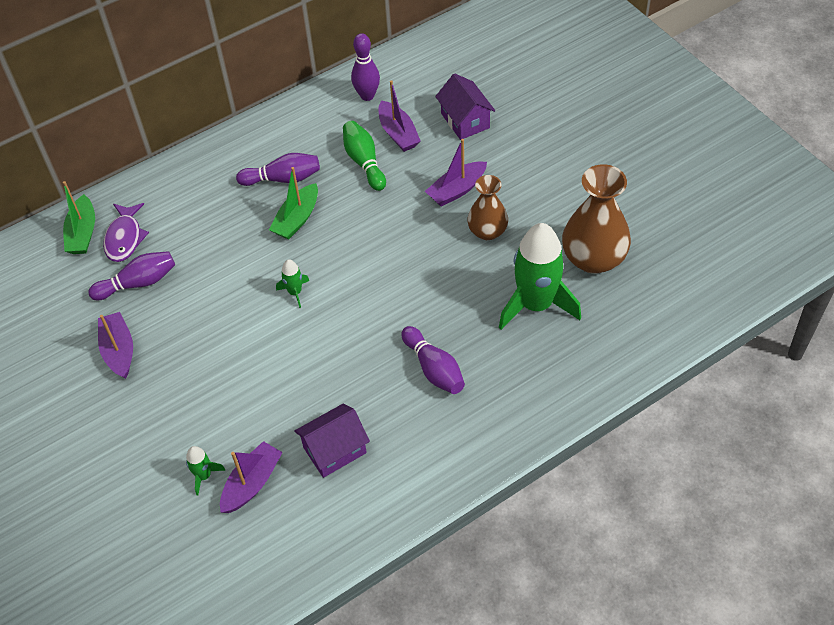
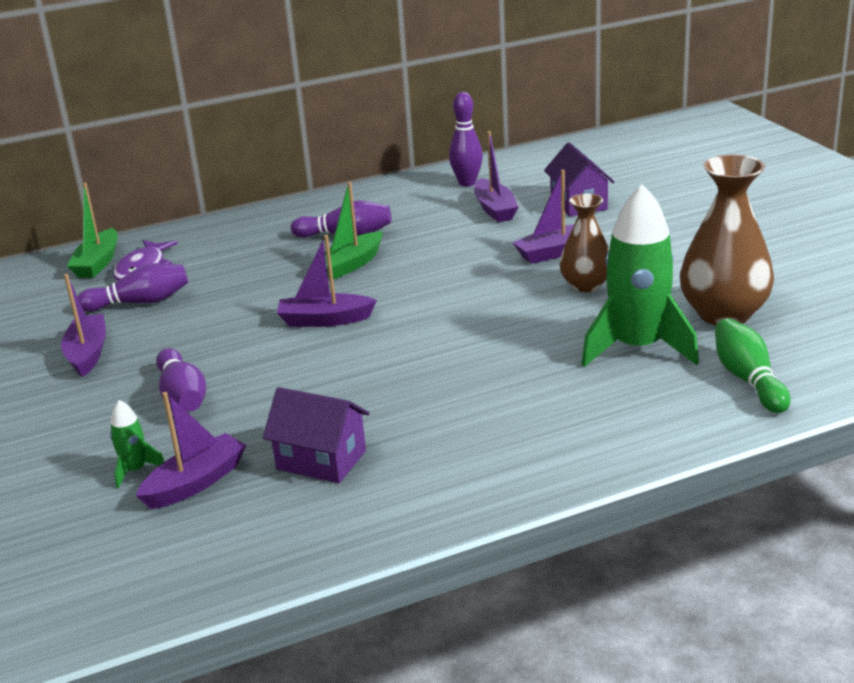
camera: 10 degrees right, 25 degrees down
(295, 292) = (325, 320): green rocket -> purple boat
(334, 450) = (321, 460): purple house -> purple house turned 45 degrees clockwise
(364, 162) = (447, 227): green bowling pin -> green bowling pin (748, 379)
(434, 369) = (483, 395): purple bowling pin -> purple bowling pin (182, 396)

